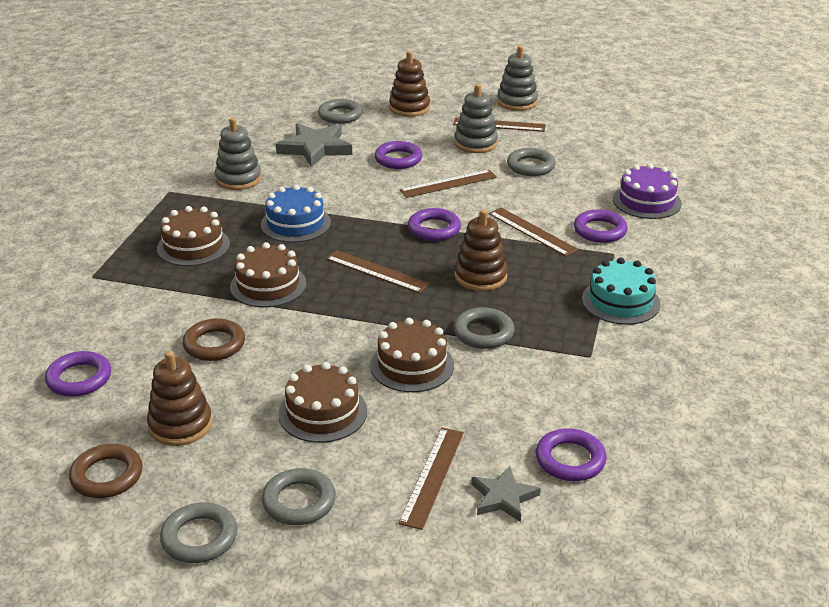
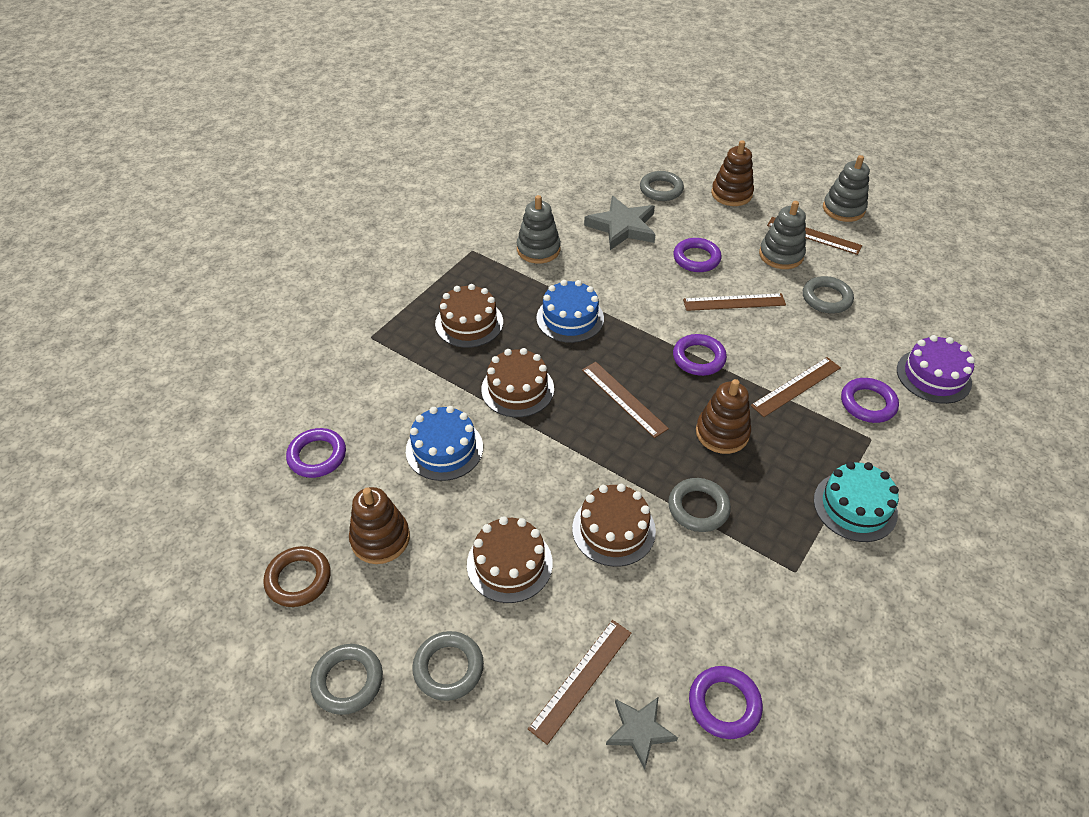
camera: 20 degrees right, 15 degrees up
(214, 344) = (444, 449): brown ring -> blue cake
(532, 231) = (796, 386): brown ruler -> brown ruler turned 75 degrees clockwise

